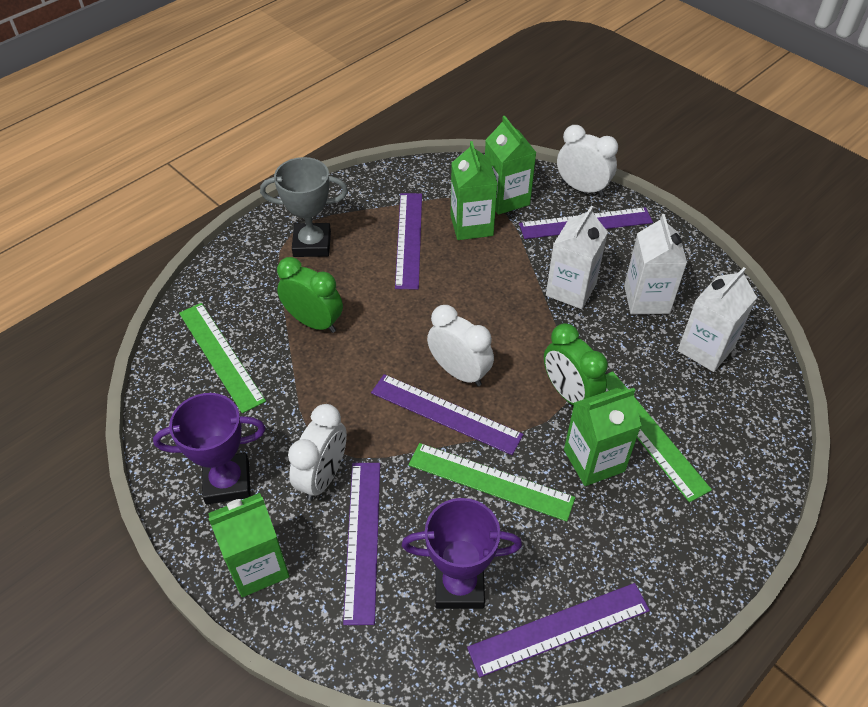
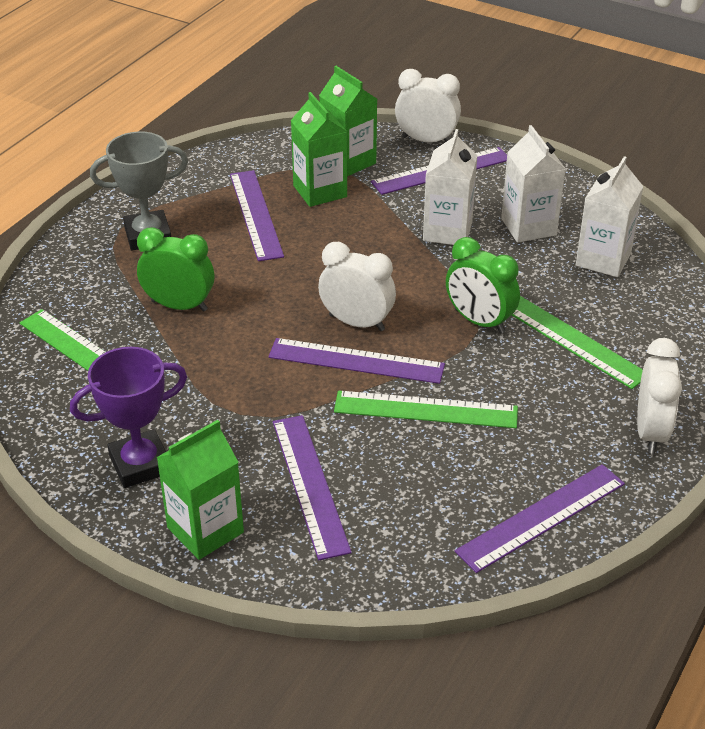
camera: 15 degrees left, 10 degrees down
(323, 477) = (245, 440): white clock -> white clock (650, 432)
(459, 585) = (427, 503): purple trophy -> none
(594, 460) = (525, 372): green carton -> none

